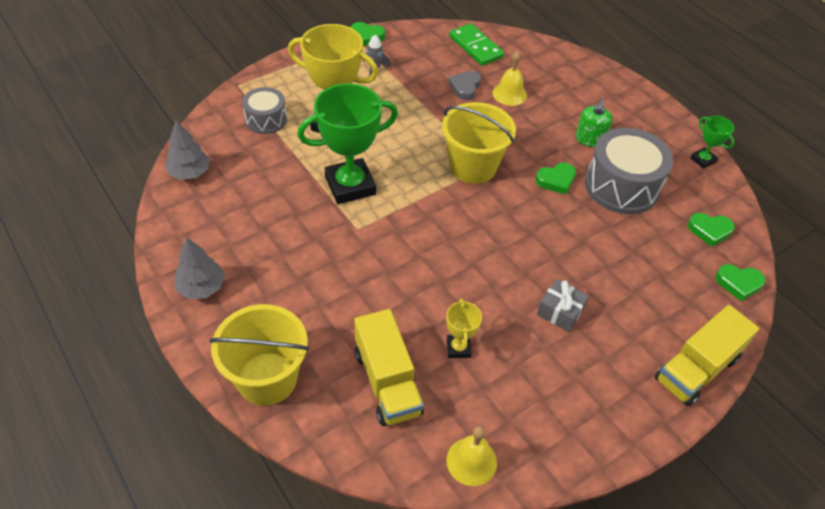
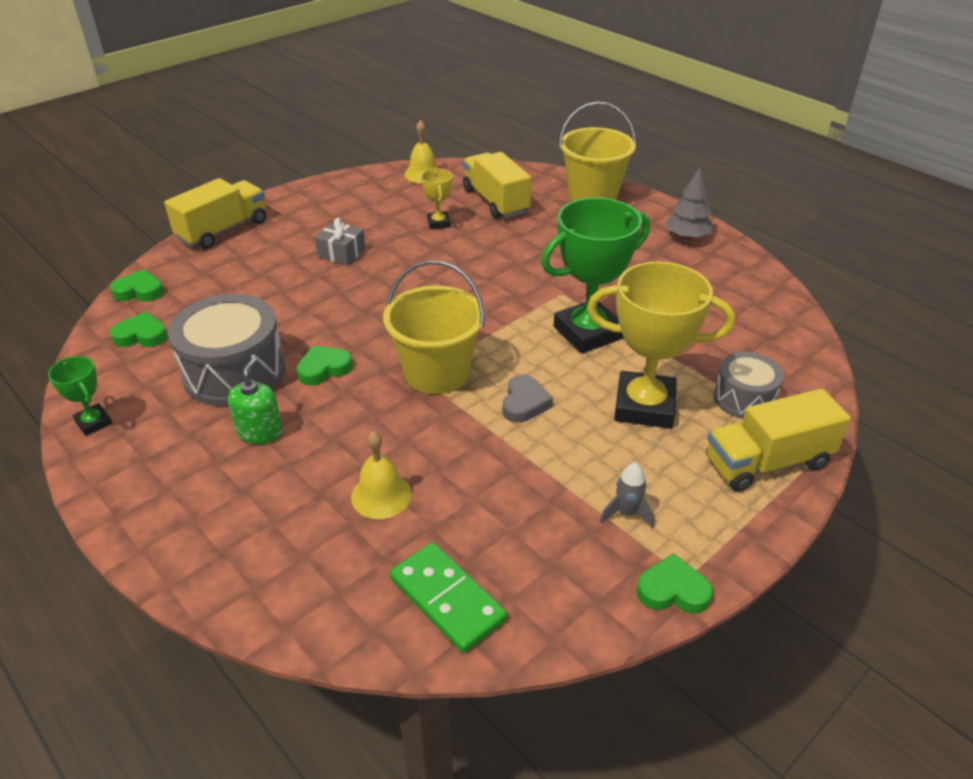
camera: 175 degrees right, 10 degrees down
(190, 173) = (784, 324): grey tree -> none
(280, 82) = (767, 462): none -> yellow truck
(465, 87) = (459, 497): grey heart -> grey heart (524, 403)

